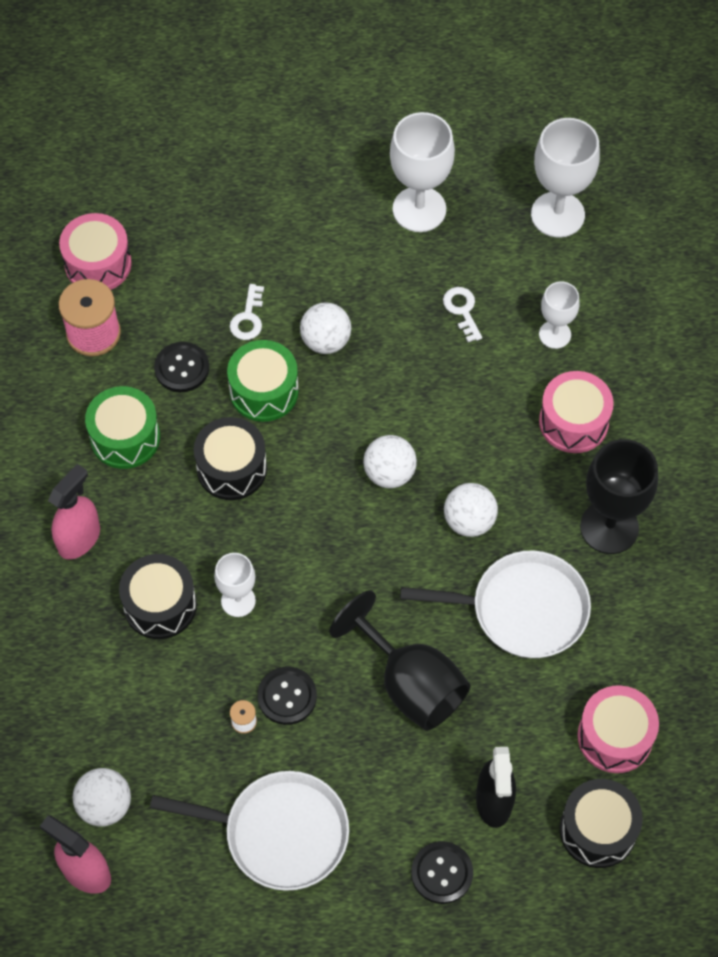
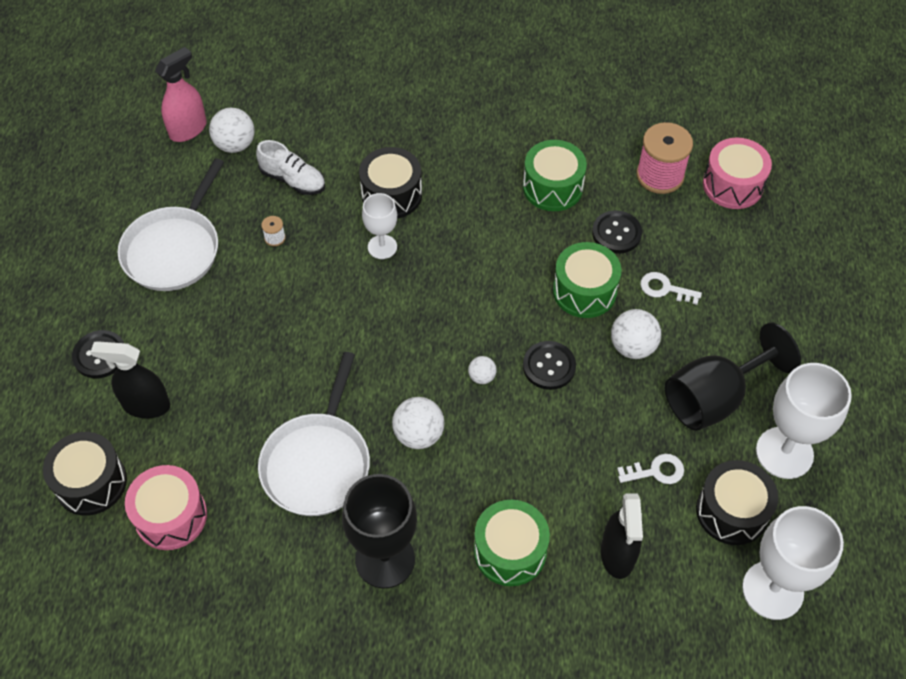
camera: 100 degrees right, 5 degrees down
(79, 539) = (463, 149): pink spray bottle -> none
(153, 721) = (293, 180): none -> white shoe
(232, 468) = (509, 257): black drum -> black drum (731, 511)
(287, 696) = (287, 269): black button -> black button (549, 366)
(389, 473) = (482, 377): white ball -> white ball, size x0.56
(410, 683) = (272, 360): black goblet -> black goblet (714, 398)
(555, 334) = (617, 555): white goblet -> black spray bottle
(573, 422) = (510, 551): pink drum -> green drum

